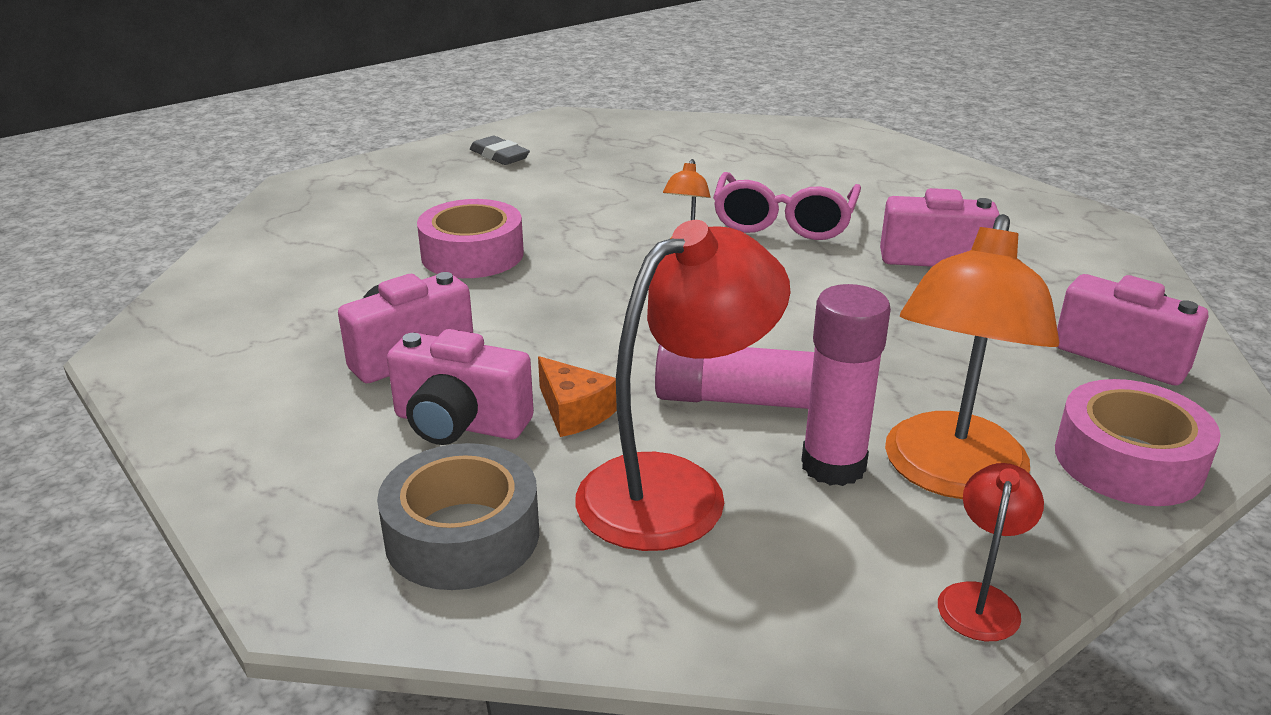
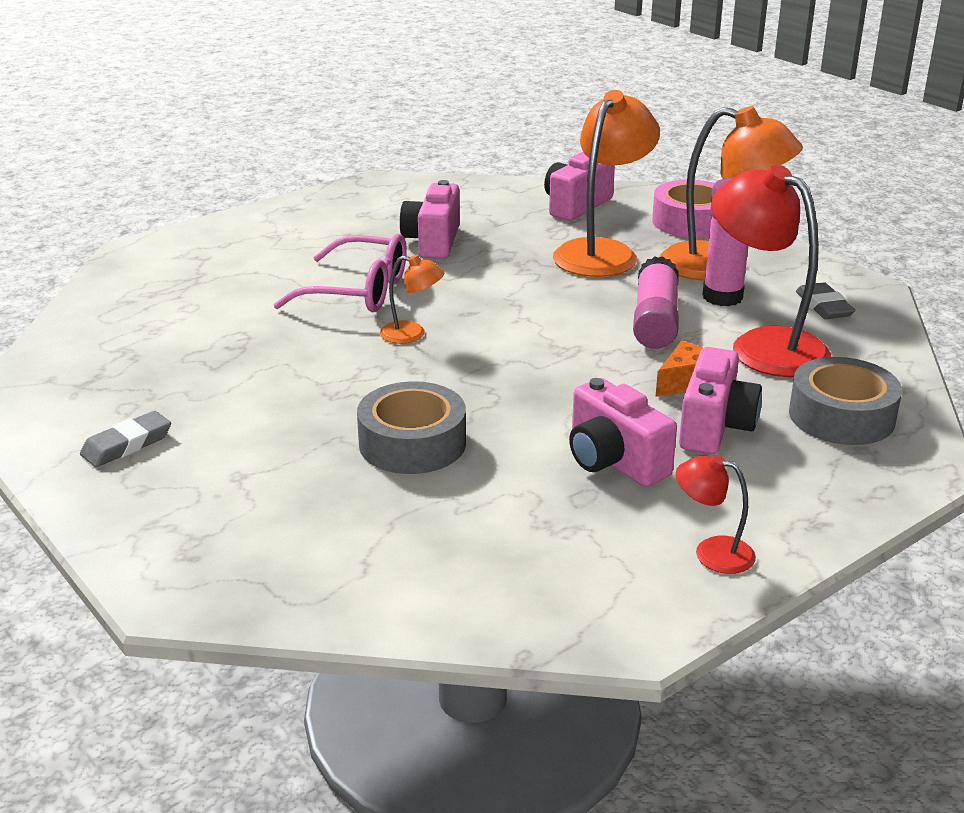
camera: 90 degrees left, 0 degrees up
(472, 254) = (412, 443): pink tape -> grey tape
(824, 574) = (823, 306): none -> grey eraser
(956, 370) = (602, 252): none -> orange lamp
(980, 599) = (824, 271): red lamp -> red lamp (712, 552)

